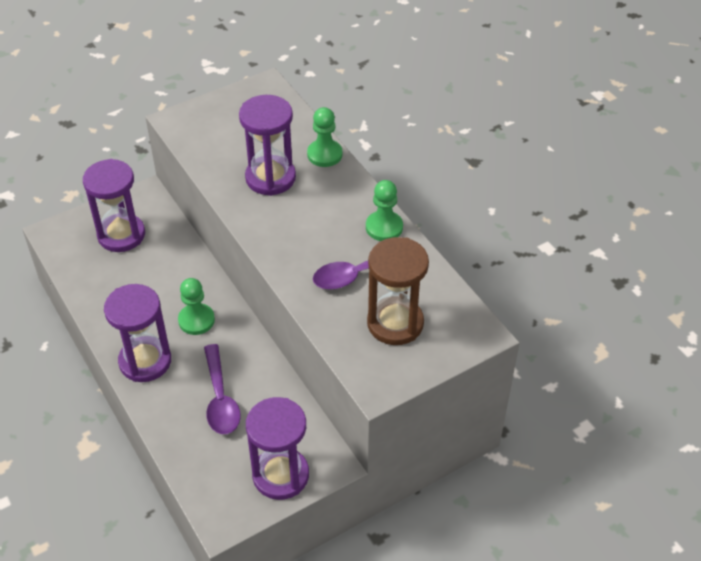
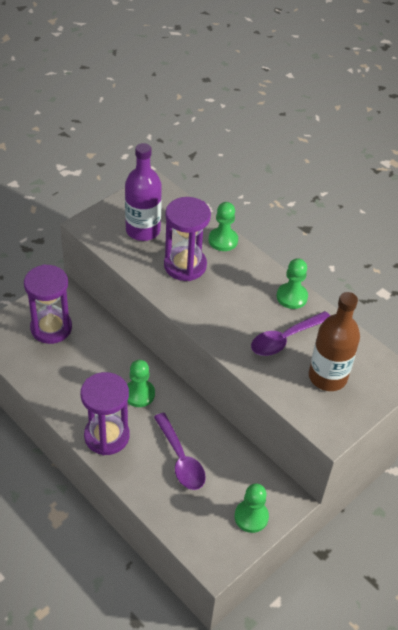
camera: 15 degrees left, 0 degrees up
(235, 133) = (143, 230): none -> purple bottle
(280, 475) = (251, 517): purple hourglass -> green pawn
(395, 323) = (327, 377): brown hourglass -> brown bottle

